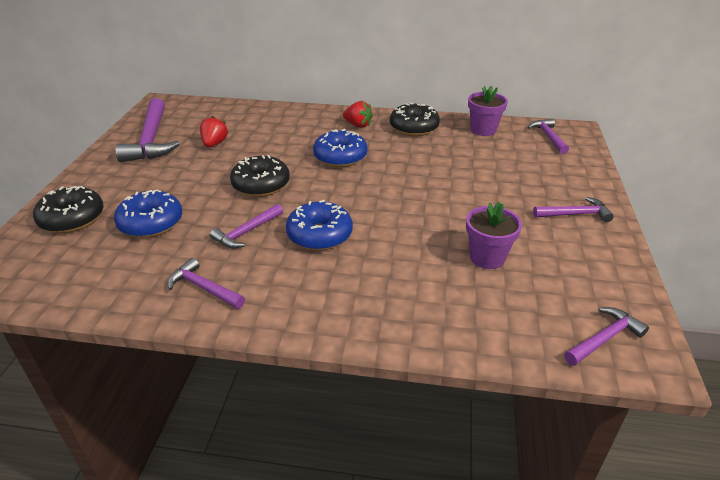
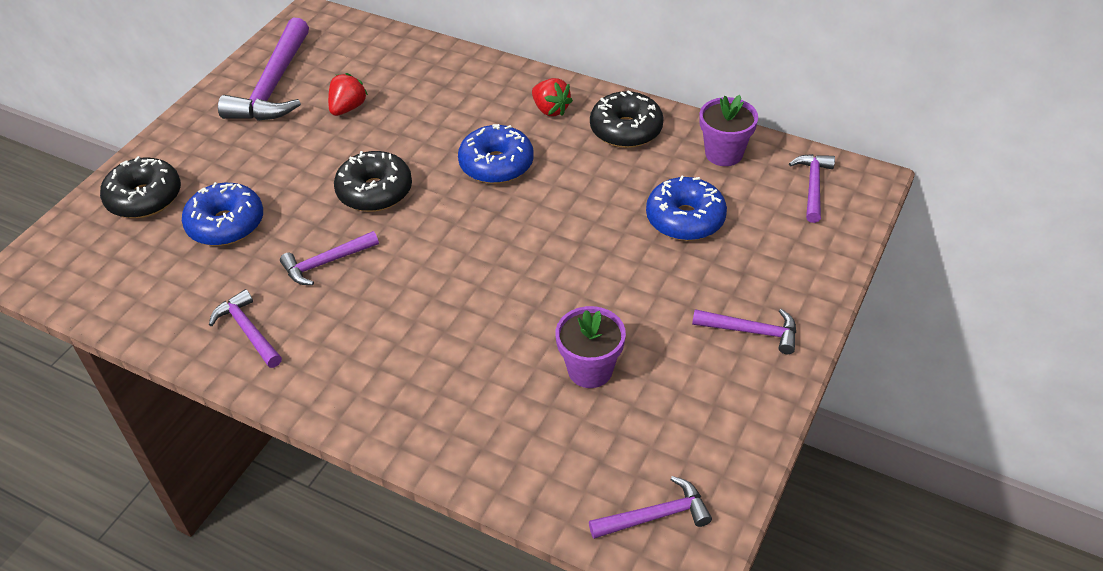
camera: 20 degrees right, 10 degrees up
(319, 235) = (407, 287): blue donut -> blue donut (685, 219)

